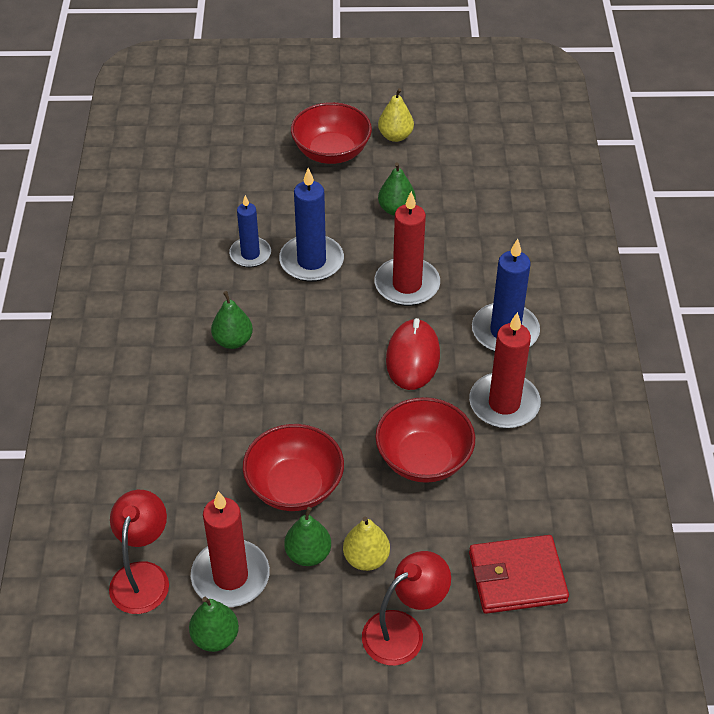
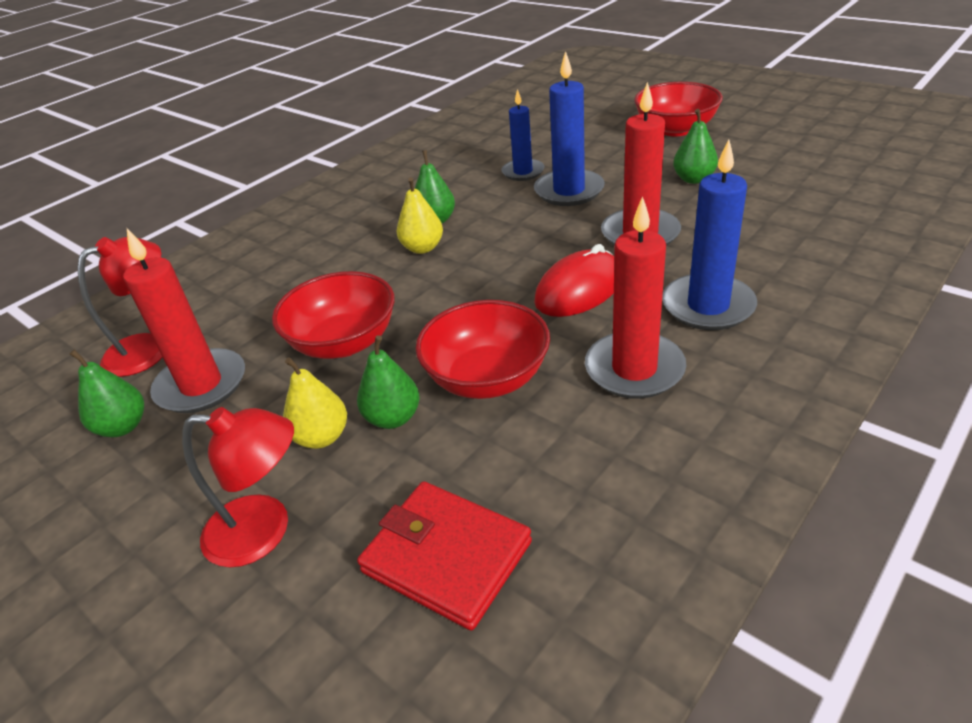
camera: 45 degrees right, 10 degrees down
(308, 554) = (280, 403): green pear -> green pear (393, 418)
(395, 136) = (751, 133): yellow pear -> yellow pear (422, 248)

